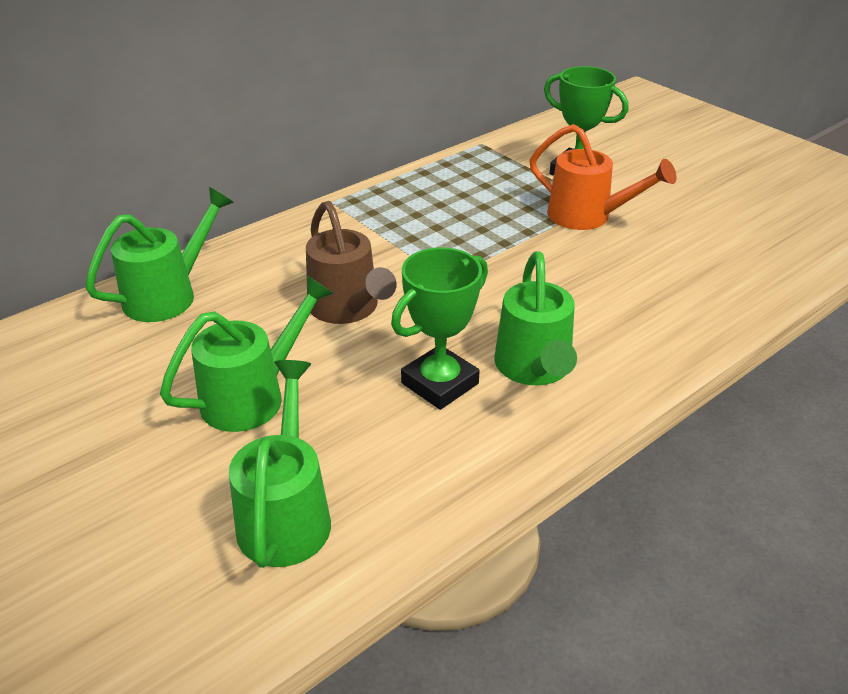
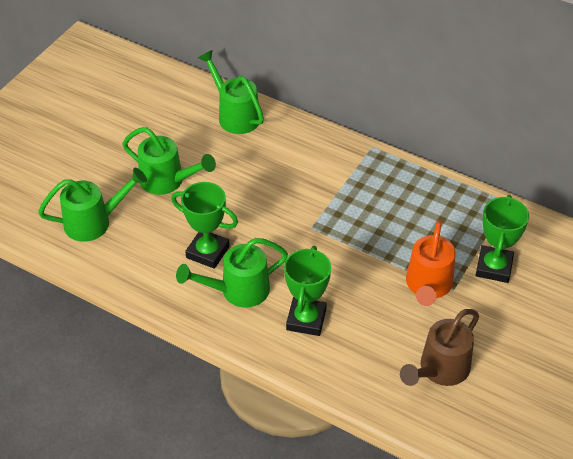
camera: 70 degrees right, 10 degrees up
(168, 295) = (235, 115): green watering can -> green watering can turned 150 degrees counterclockwise
(347, 309) = (257, 193): brown watering can -> brown watering can (440, 370)
(612, 318) = (306, 319): none -> green trophy

